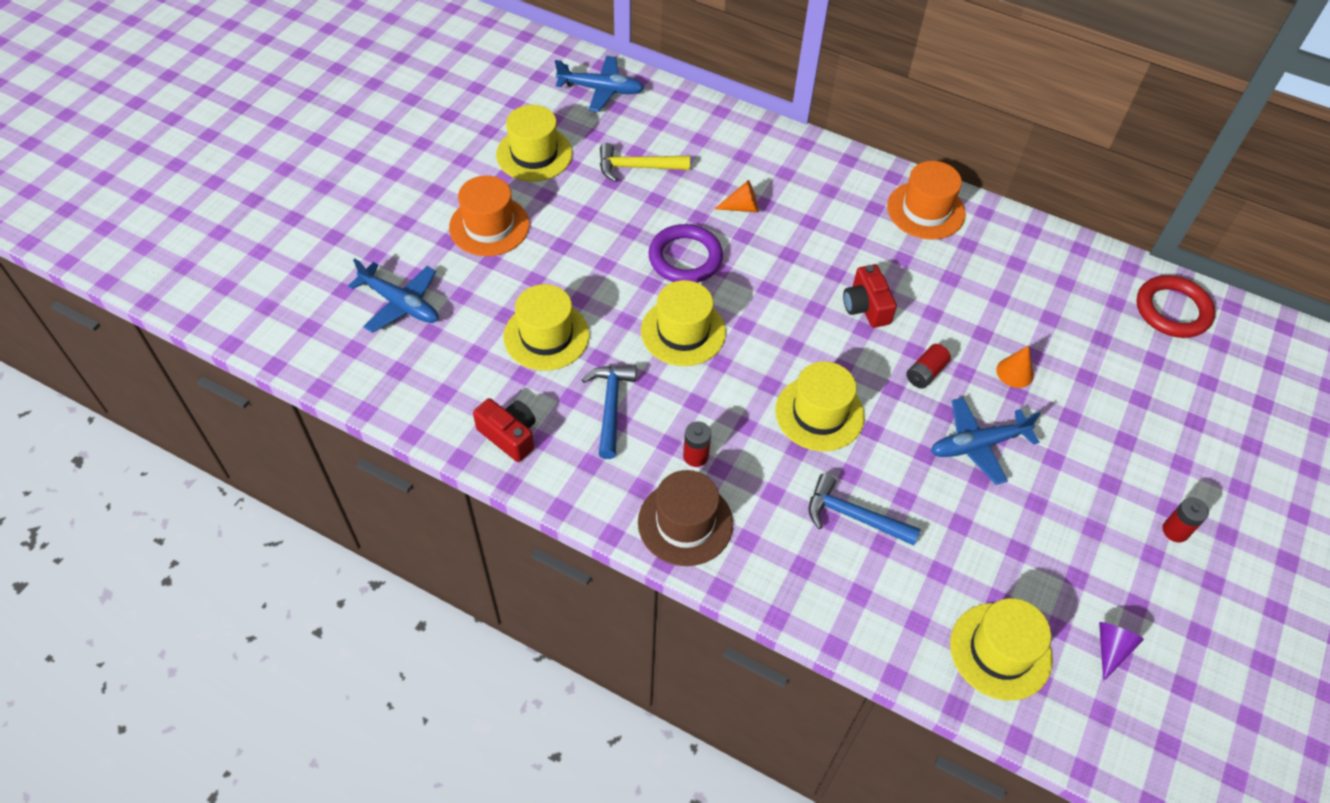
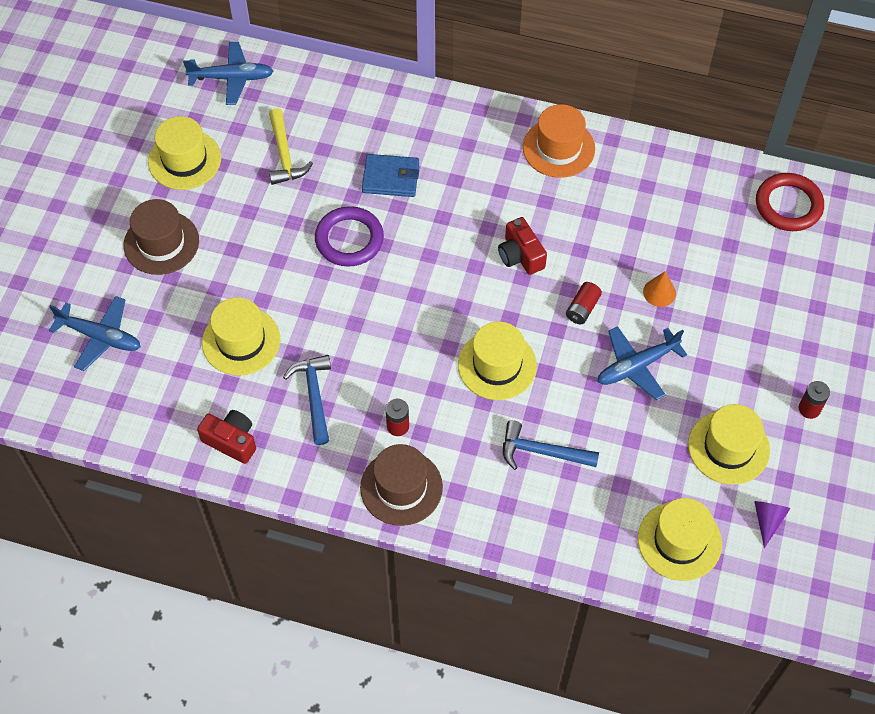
camera: 10 degrees left, 5 degrees up
(489, 226) = (161, 243): orange hat -> brown hat
(637, 167) = (284, 155): yellow hammer -> yellow hammer turned 90 degrees counterclockwise
(683, 331) = (362, 312): yellow hat -> yellow hat (728, 447)
(742, 207) = (391, 178): orange cone -> blue wallet

